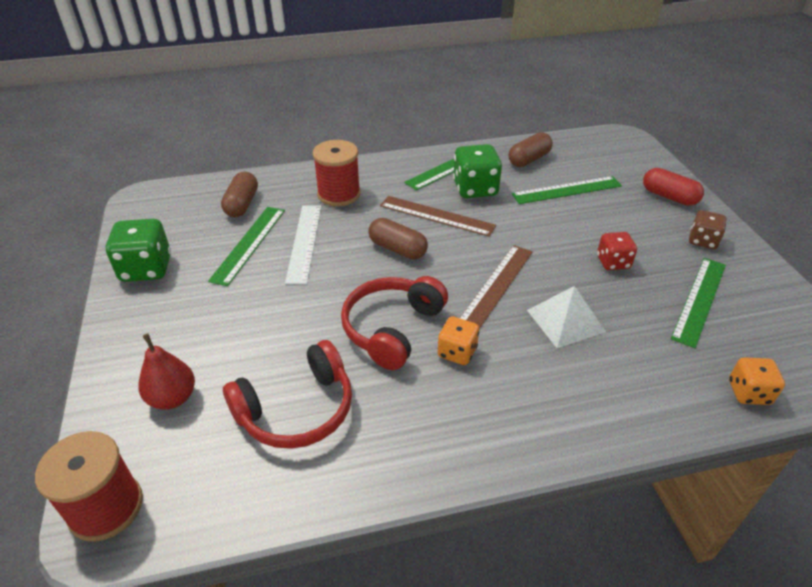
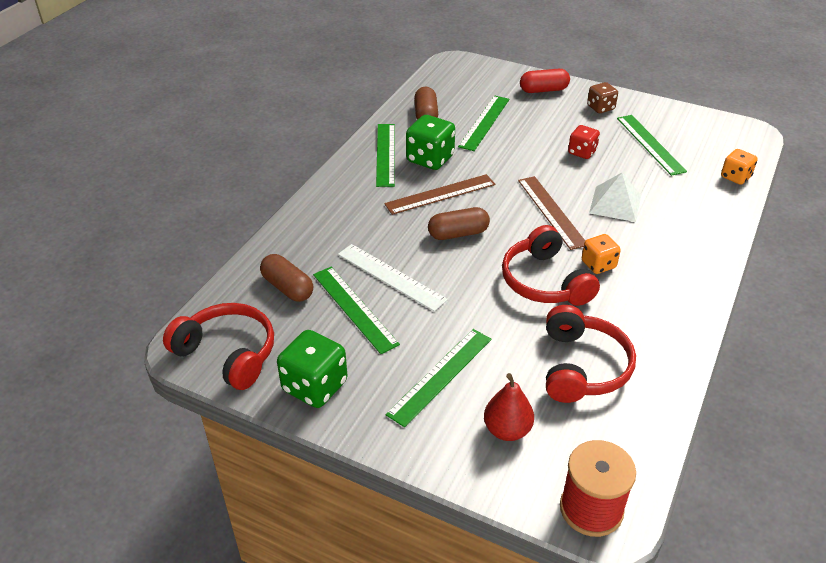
camera: 50 degrees left, 0 degrees up
(149, 215) = (227, 354): none -> red headphones
(209, 325) = (440, 375): none -> green ruler
(339, 194) = (346, 227): red spool -> none

